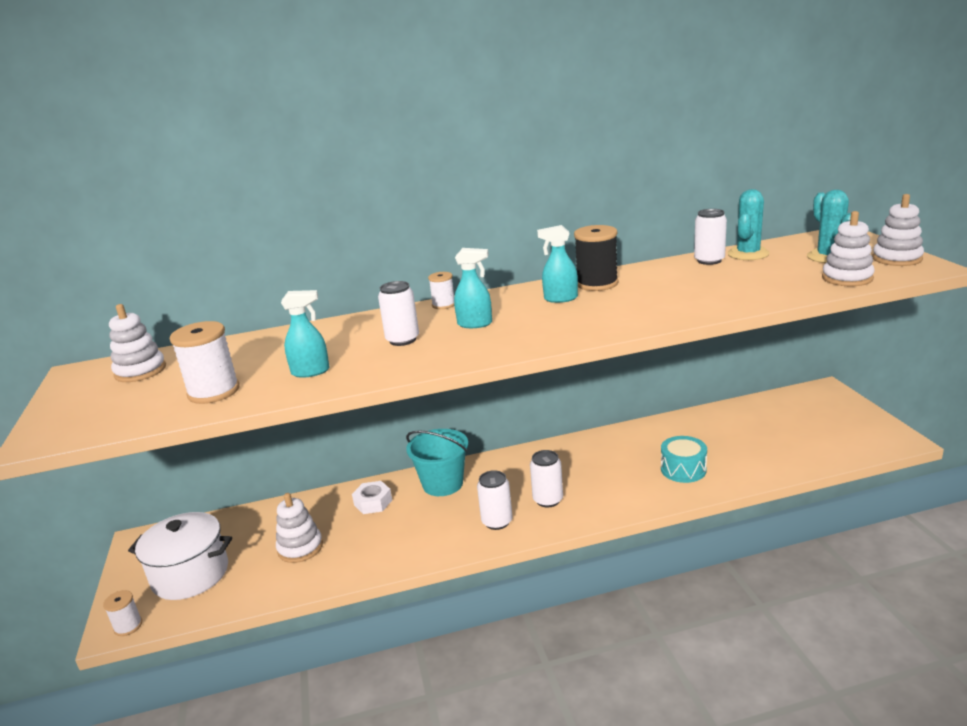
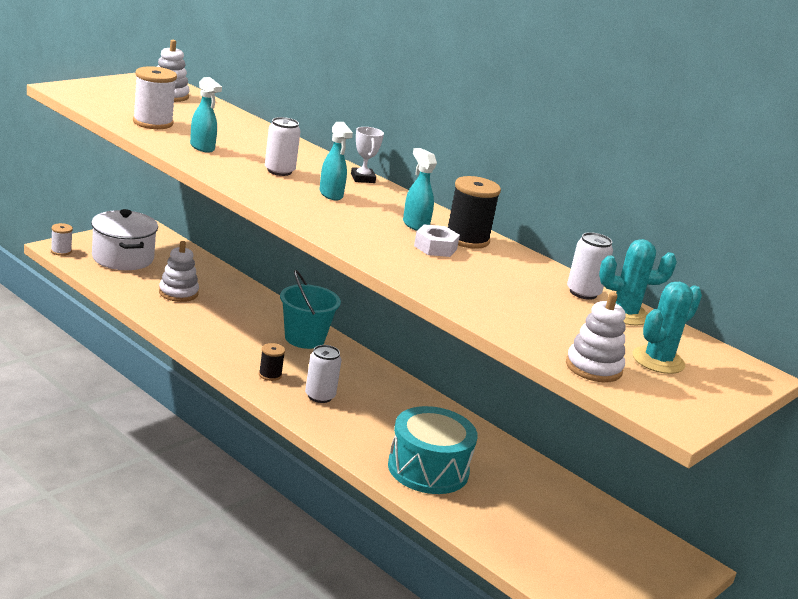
camera: 50 degrees right, 0 degrees up
(373, 502) = (255, 311): white nut -> white nut (435, 247)
(443, 305) = (362, 178): white spool -> white trophy
(497, 522) = (270, 375): white can -> black spool
(683, 469) = (428, 469): turquoise drum -> turquoise drum, size x1.64
(897, 259) = (690, 402): white stacking toy -> none

